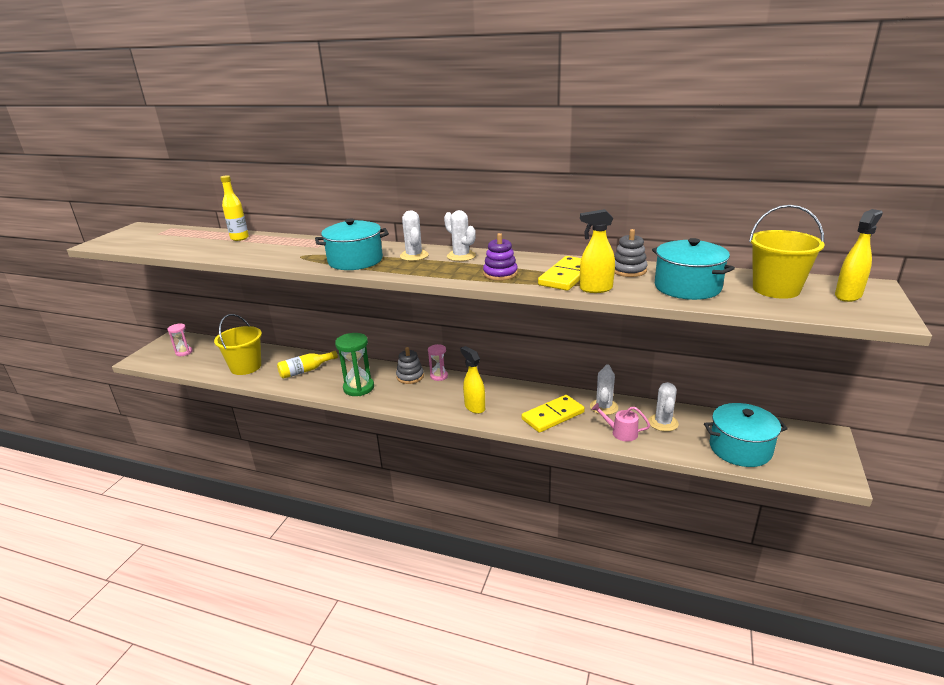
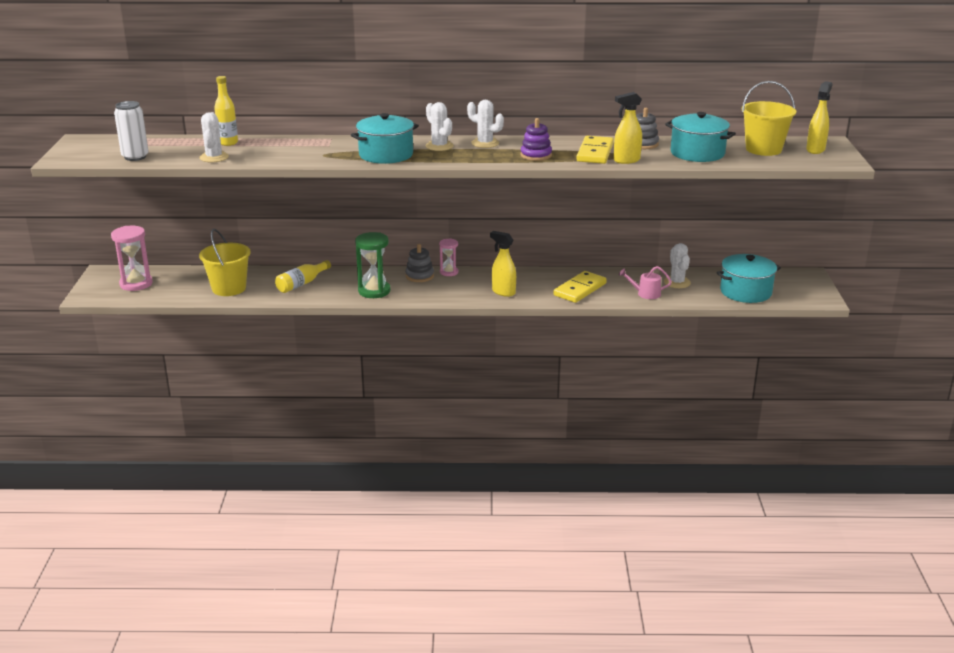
camera: 20 degrees left, 0 degrees up
(152, 245) = (135, 157): none -> white can
(184, 352) = (136, 284): pink hourglass -> pink hourglass, size x1.69
(603, 407) = (621, 277): white cactus -> white cactus (214, 157)

